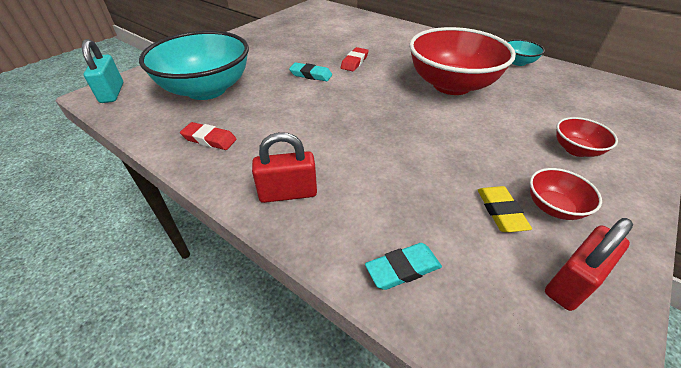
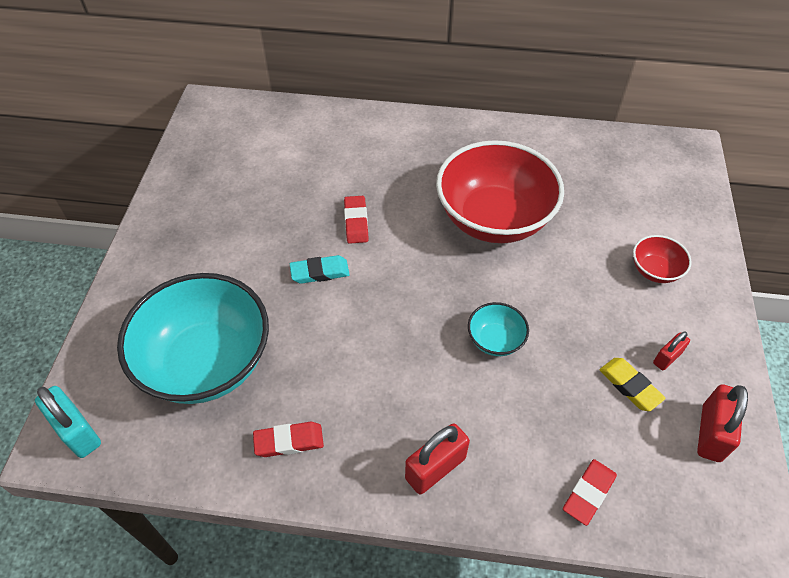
camera: 30 degrees left, 10 degrees up
(402, 268) = (588, 493): turquoise eraser -> red eraser
(518, 62) = (541, 143): turquoise bowl -> turquoise bowl (495, 340)
(553, 207) = (667, 358): red bowl -> red padlock

